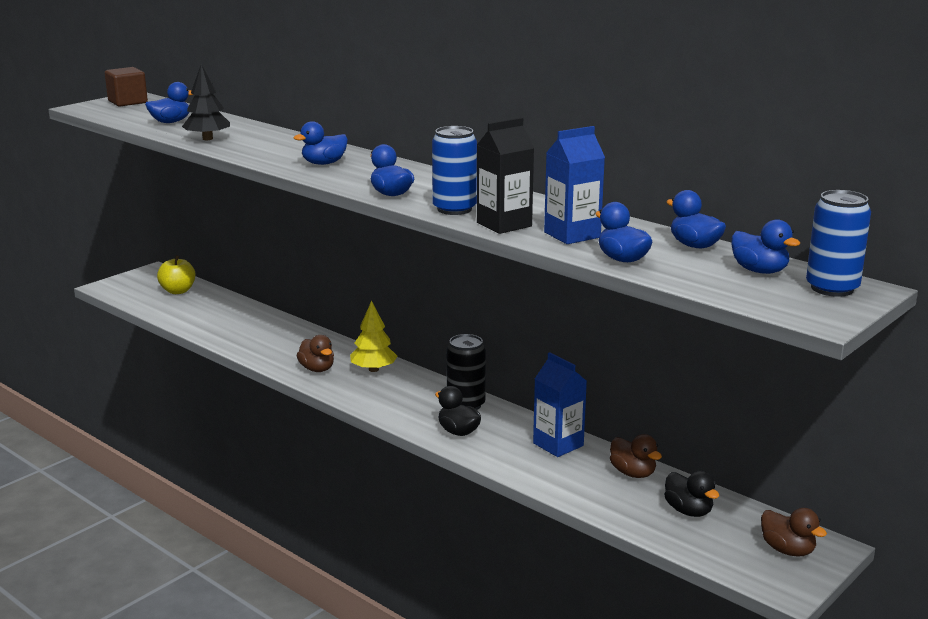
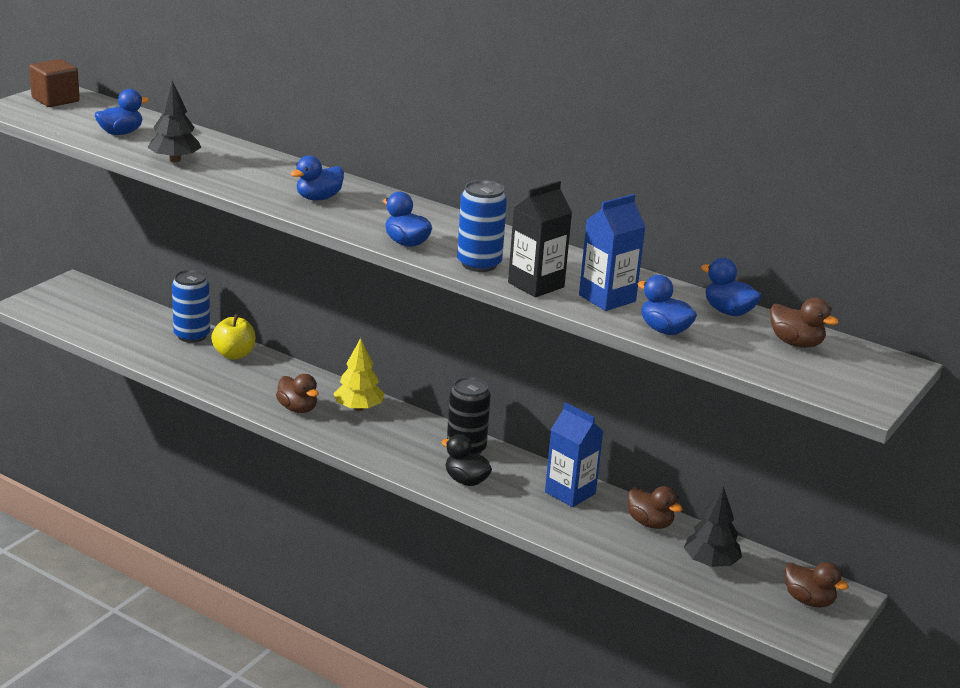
camera: 10 degrees left, 5 degrees up
(178, 291) = (110, 310): yellow apple -> yellow apple (234, 354)
(688, 511) = (710, 562): black duck -> black tree
(759, 271) = (796, 343): blue duck -> brown duck
(832, 288) = (866, 364): blue can -> blue can (192, 335)

